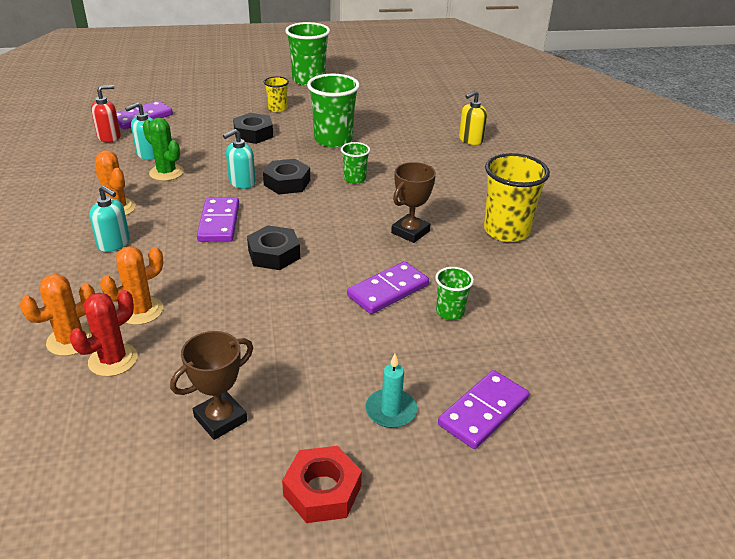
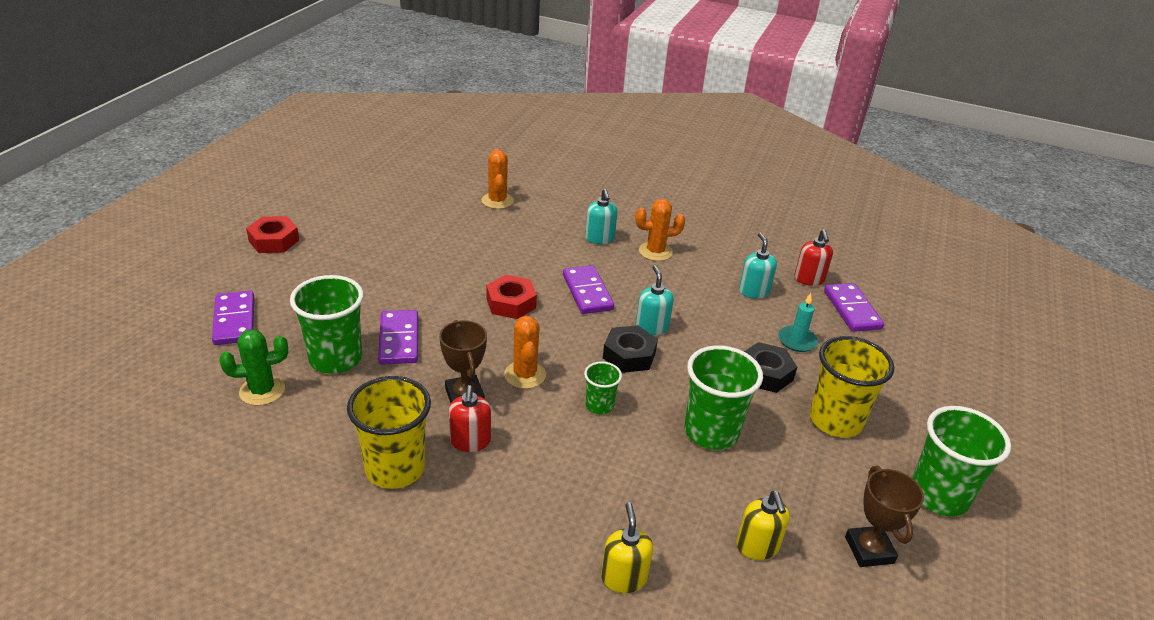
camera: 120 degrees right, 0 degrees up
(113, 360) = (462, 209): red cactus -> none
(114, 243) = (599, 238): turquoise soap dispenser -> turquoise soap dispenser turned 75 degrees counterclockwise
(141, 311) = (501, 229): orange cactus -> orange cactus (525, 375)
(166, 173) = (705, 291): green cactus -> green cactus (262, 391)
(219, 222) = (587, 292): purple domino -> purple domino turned 45 degrees clockwise
(220, 419) = (366, 228): brown trophy -> brown trophy (869, 550)
(274, 254) = (511, 303): black nut -> red nut
(277, 108) = (835, 420): yellow cup -> yellow cup, size x1.90
(391, 410) = (289, 285): turquoise candle -> turquoise candle (797, 341)
(403, 114) = (757, 546): none -> yellow soap dispenser
(447, 213) = (470, 441): none -> red soap dispenser
(450, 312) = (335, 359): green cup -> green cup, size x1.90

